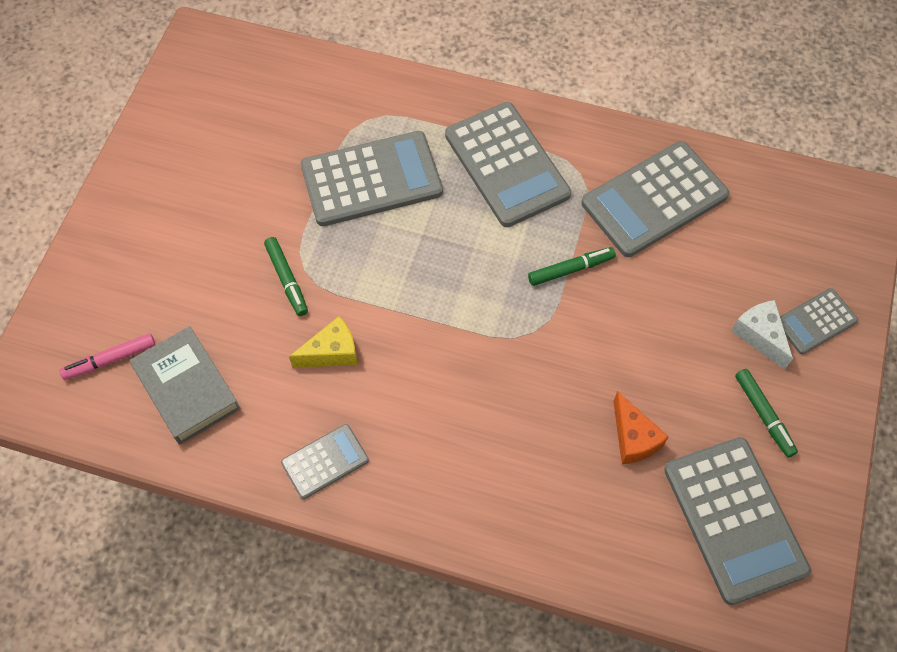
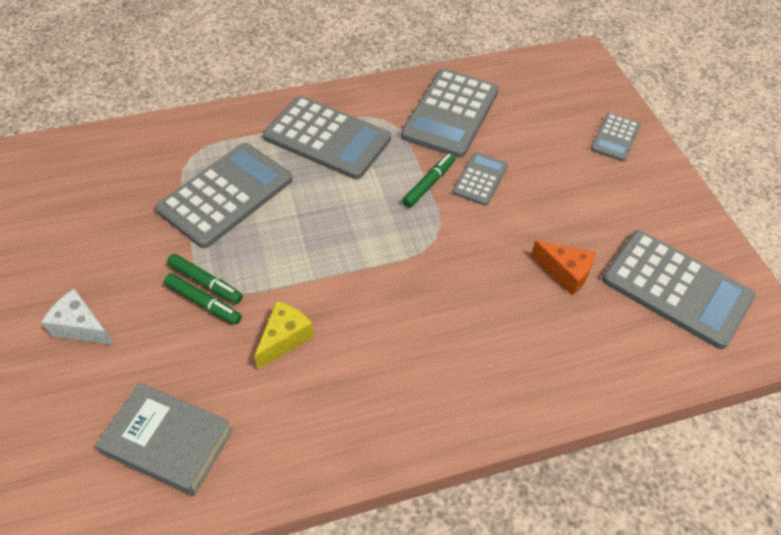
camera: 35 degrees left, 10 degrees down
(110, 360) = (70, 460): pink marker -> none
(325, 461) = (342, 429): grey calculator -> grey calculator (480, 179)
(760, 336) = (589, 163): white cheese -> white cheese (81, 327)
(763, 415) = (634, 211): green marker -> green marker (205, 282)

